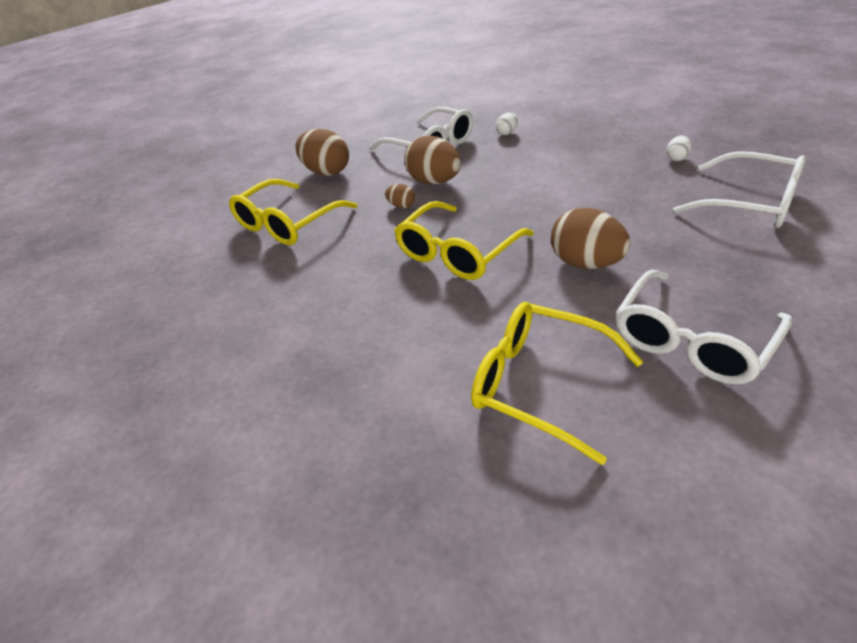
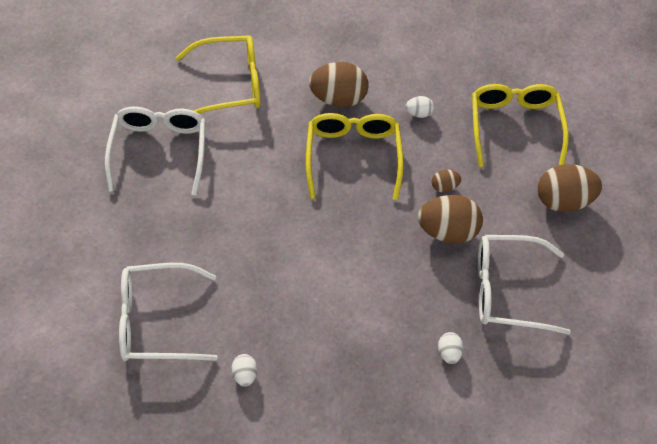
camera: 135 degrees right, 15 degrees up
(352, 263) = (418, 113): none -> white egg
(585, 263) = (254, 187): brown egg -> brown egg (338, 99)

